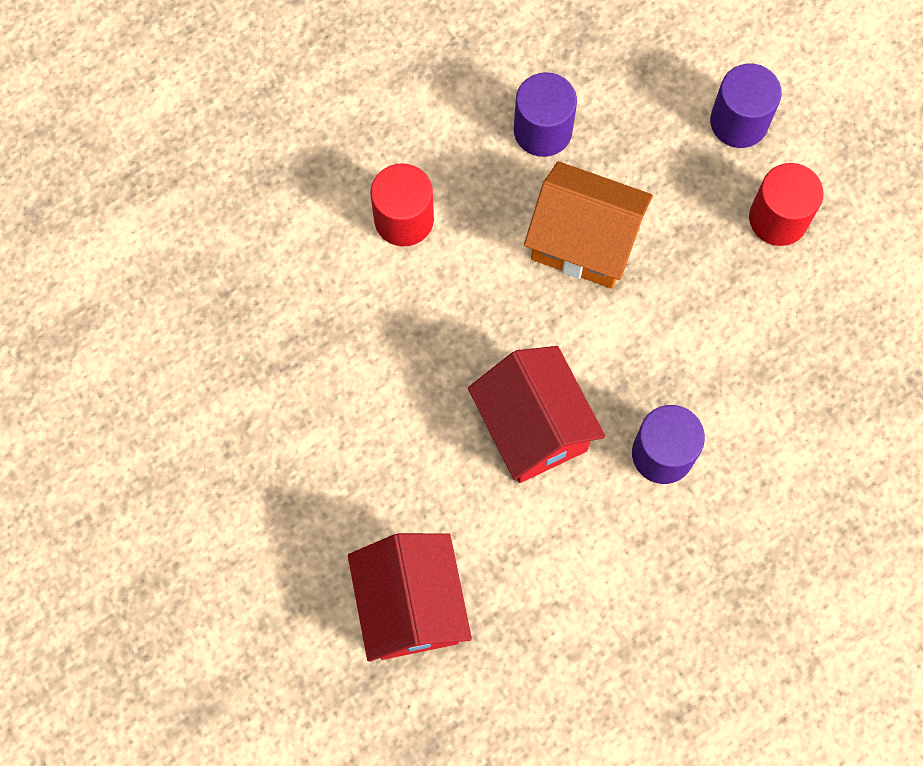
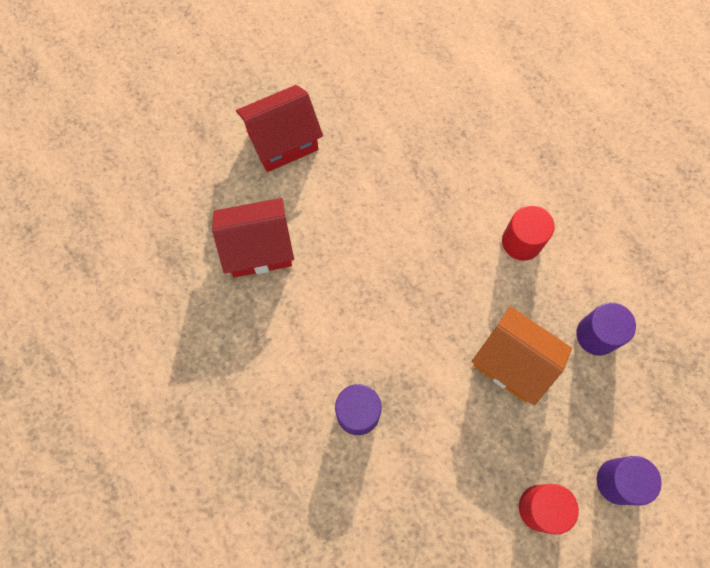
camera: 90 degrees right, 0 degrees up
(533, 428) = (376, 325): red house -> red house (283, 141)
(584, 242) = (512, 362): orange house -> orange house turned 75 degrees counterclockwise

